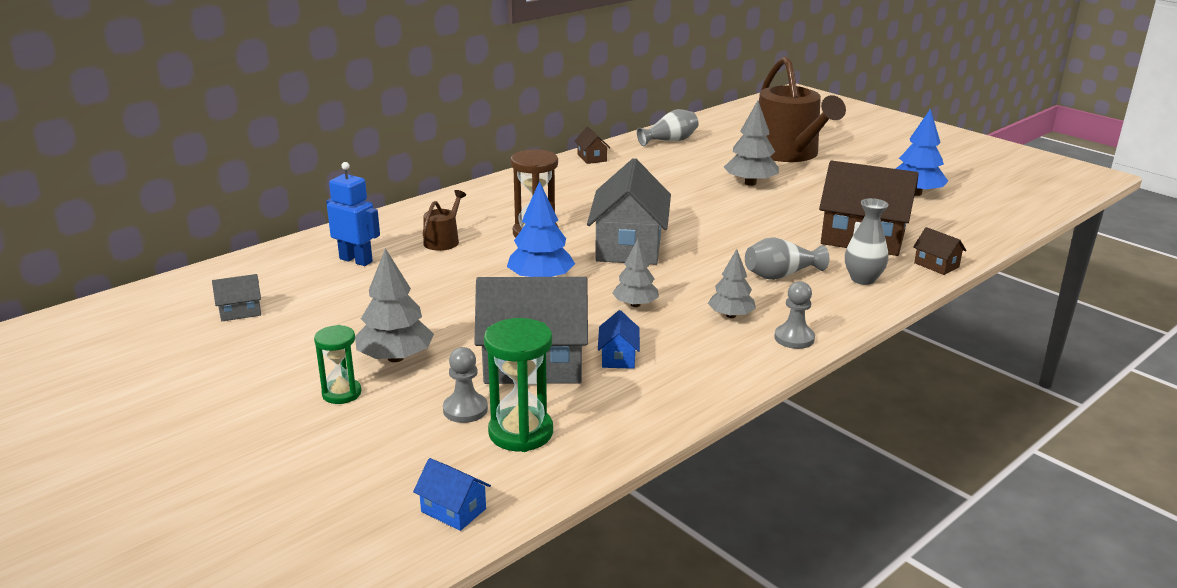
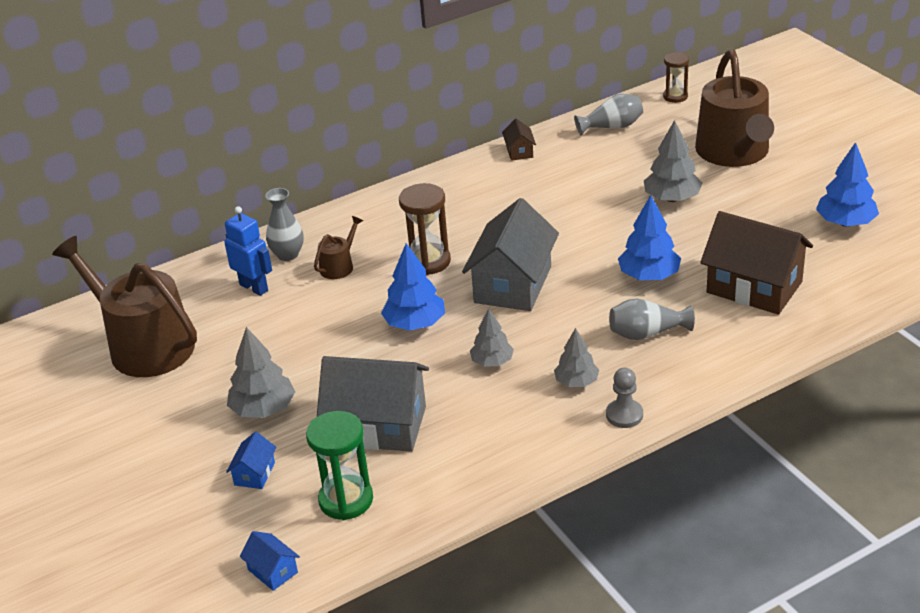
camera: 15 degrees right, 10 degrees up
(240, 311) = (144, 345): grey house -> brown watering can
(341, 393) = (211, 445): green hourglass -> none
(465, 409) = (307, 471): grey pawn -> none
(618, 357) = (455, 424): blue house -> blue house (254, 474)
(716, 122) = (675, 96): none -> brown hourglass
(759, 235) = (649, 276): none -> blue tree
(863, 279) = (726, 344): grey vase -> grey vase (288, 254)
(936, 265) = (812, 330): brown house -> none

